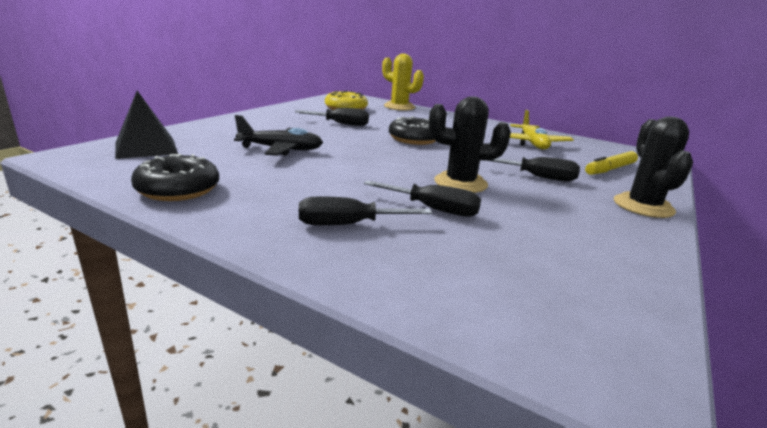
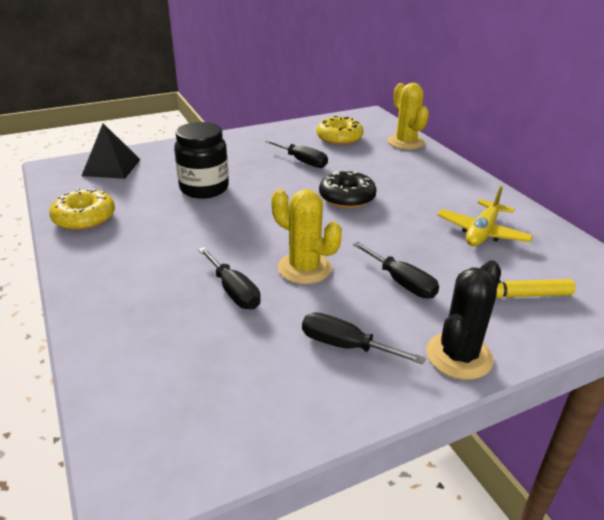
camera: 35 degrees right, 10 degrees up
(178, 189) = (84, 218): black donut -> yellow donut
(281, 149) = (204, 188): black plane -> black jar
(347, 224) = (148, 286): black screwdriver -> black screwdriver (345, 346)
(460, 183) = (304, 268): black cactus -> yellow cactus

